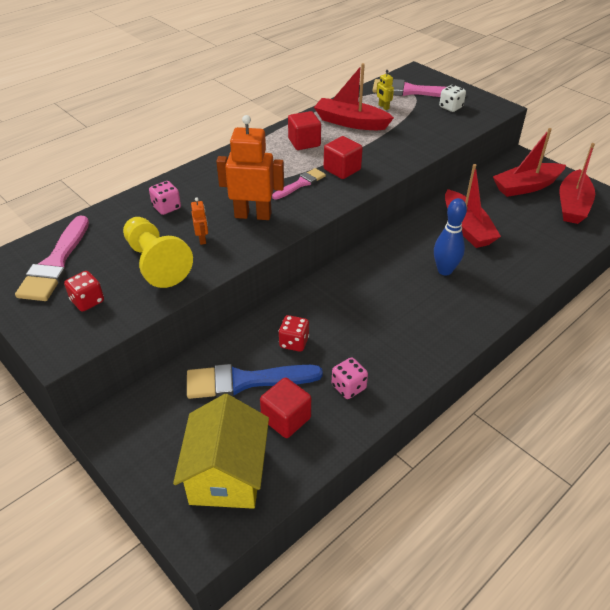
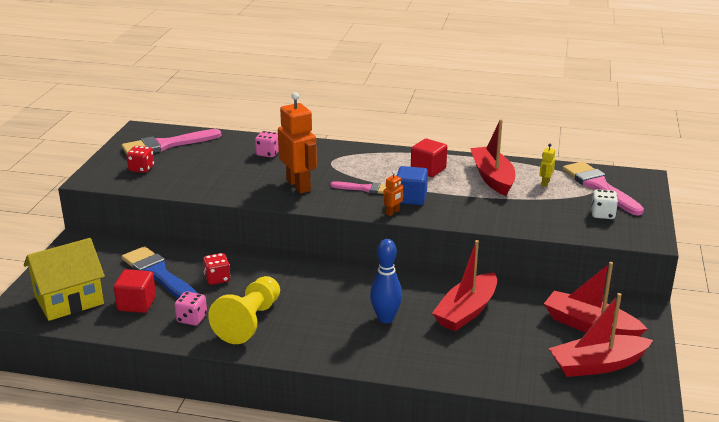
camera: 55 degrees right, 15 degrees down
(156, 263) = (202, 174): yellow pawn -> yellow pawn (249, 322)
(202, 239) = (247, 179): orange robot -> orange robot (393, 212)
(342, 169) = (411, 198): red cube -> blue cube

